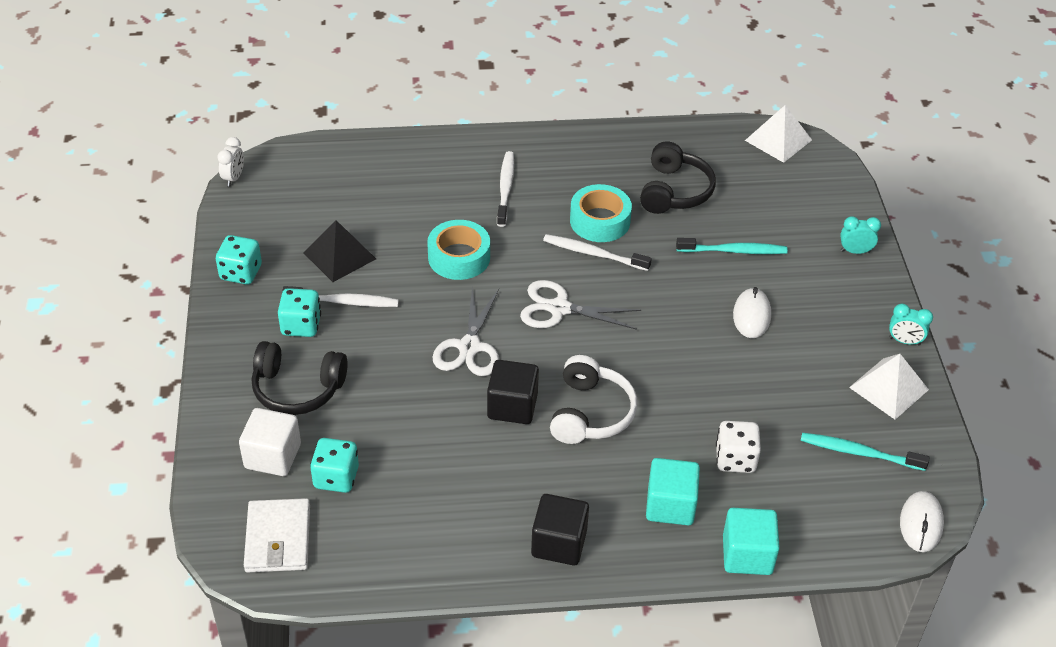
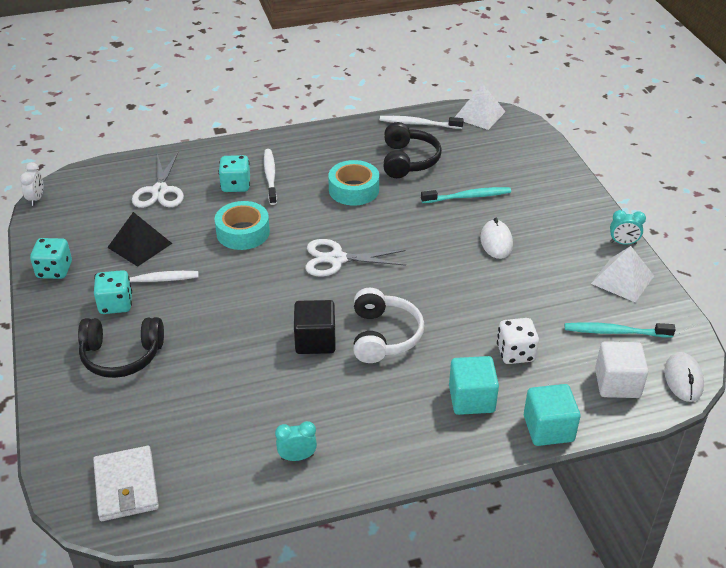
camera: 10 degrees left, 5 degrees down
(273, 456) = (109, 415): white cube -> white cube (617, 383)
(336, 477) = (171, 424): turquoise dice -> turquoise dice (236, 185)
(469, 347) = (267, 299): white scissors -> white scissors (160, 191)
(559, 543) = (383, 446): black cube -> none
(594, 254) = (355, 214): white toothbrush -> white toothbrush (419, 124)
(855, 251) = (563, 184): turquoise clock -> turquoise clock (297, 457)

